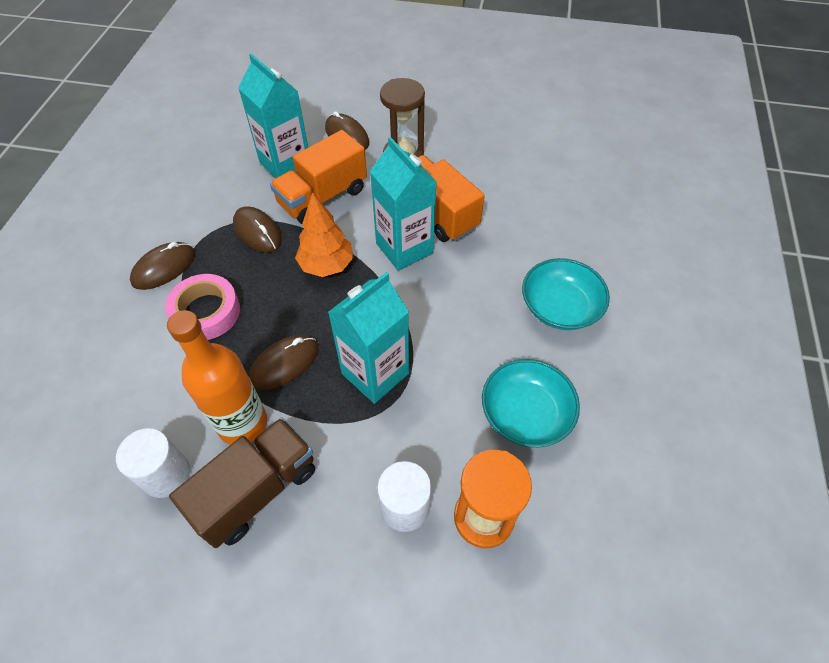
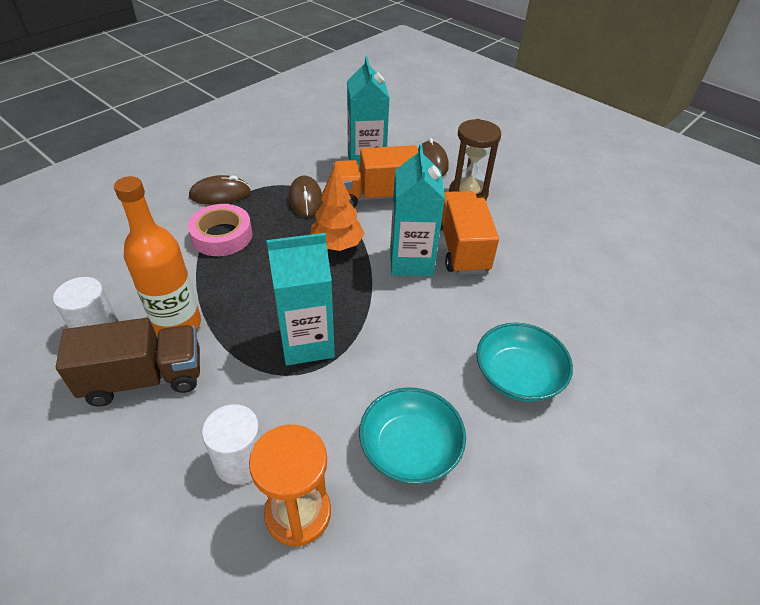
camera: 30 degrees right, 10 degrees down
(284, 364) = (244, 299): brown mouse -> none

